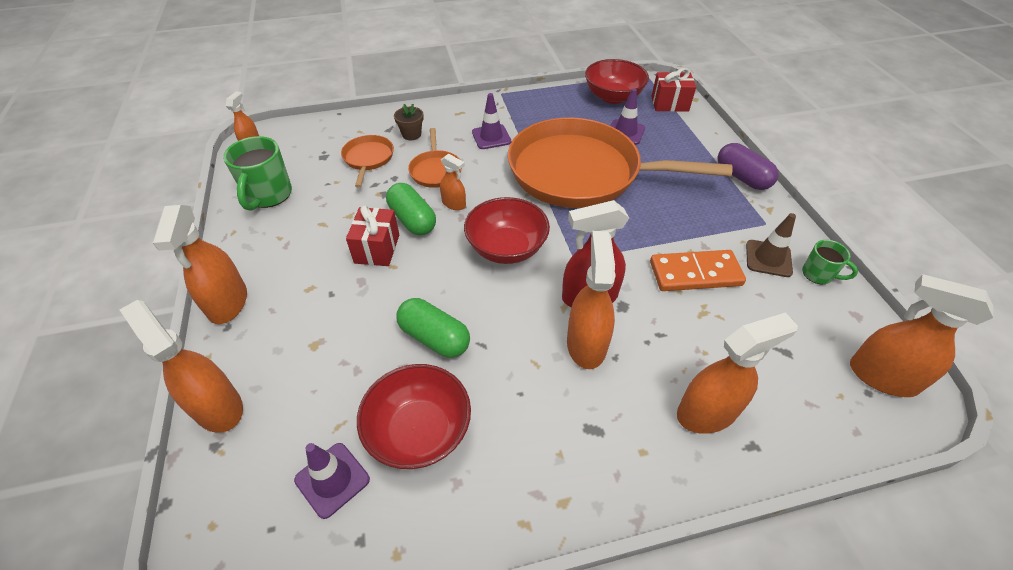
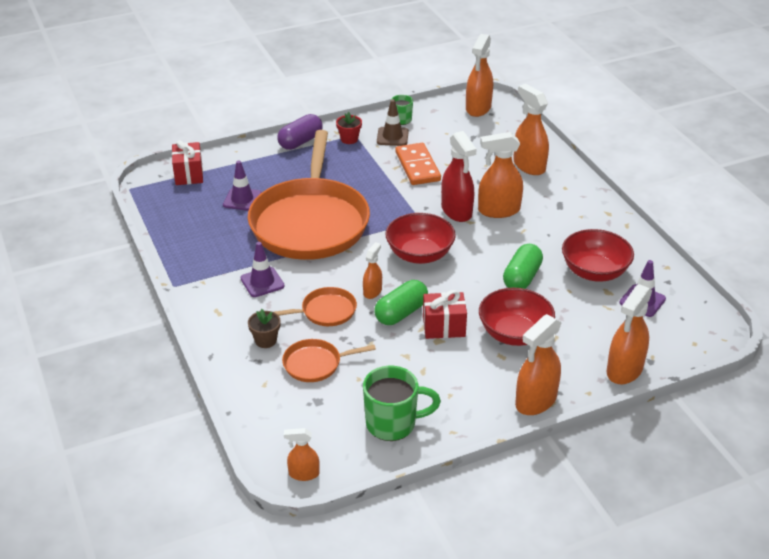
camera: 100 degrees left, 10 degrees down
(228, 303) = (535, 401): orange spray bottle -> orange spray bottle turned 150 degrees clockwise
(613, 97) = (177, 208): red bowl -> red bowl (514, 333)
(754, 217) = (349, 139): none -> red flower pot

